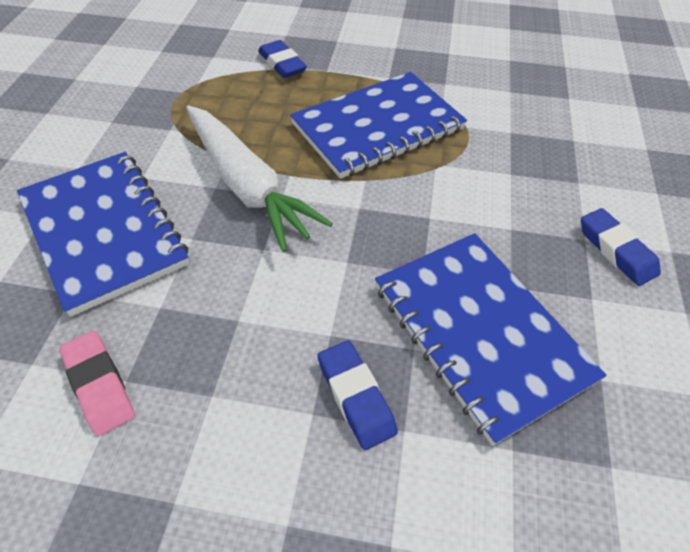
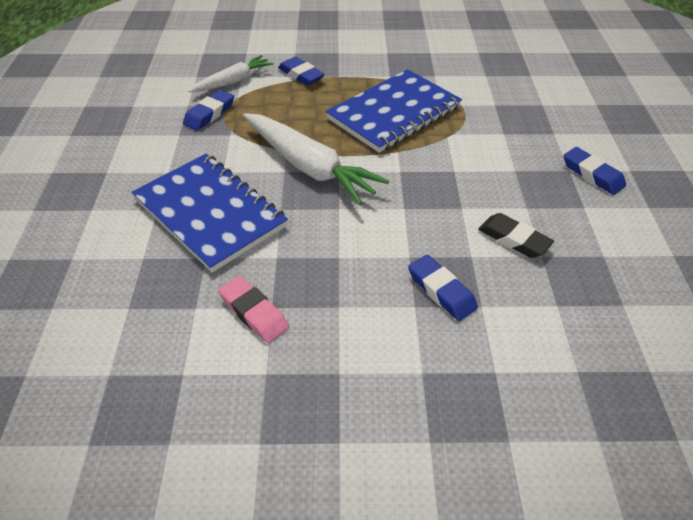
camera: 10 degrees left, 5 degrees down
(156, 100) = (209, 114): none -> blue eraser
(200, 62) = (233, 81): none -> white carrot
(479, 332) = (514, 239): blue notebook -> black eraser

